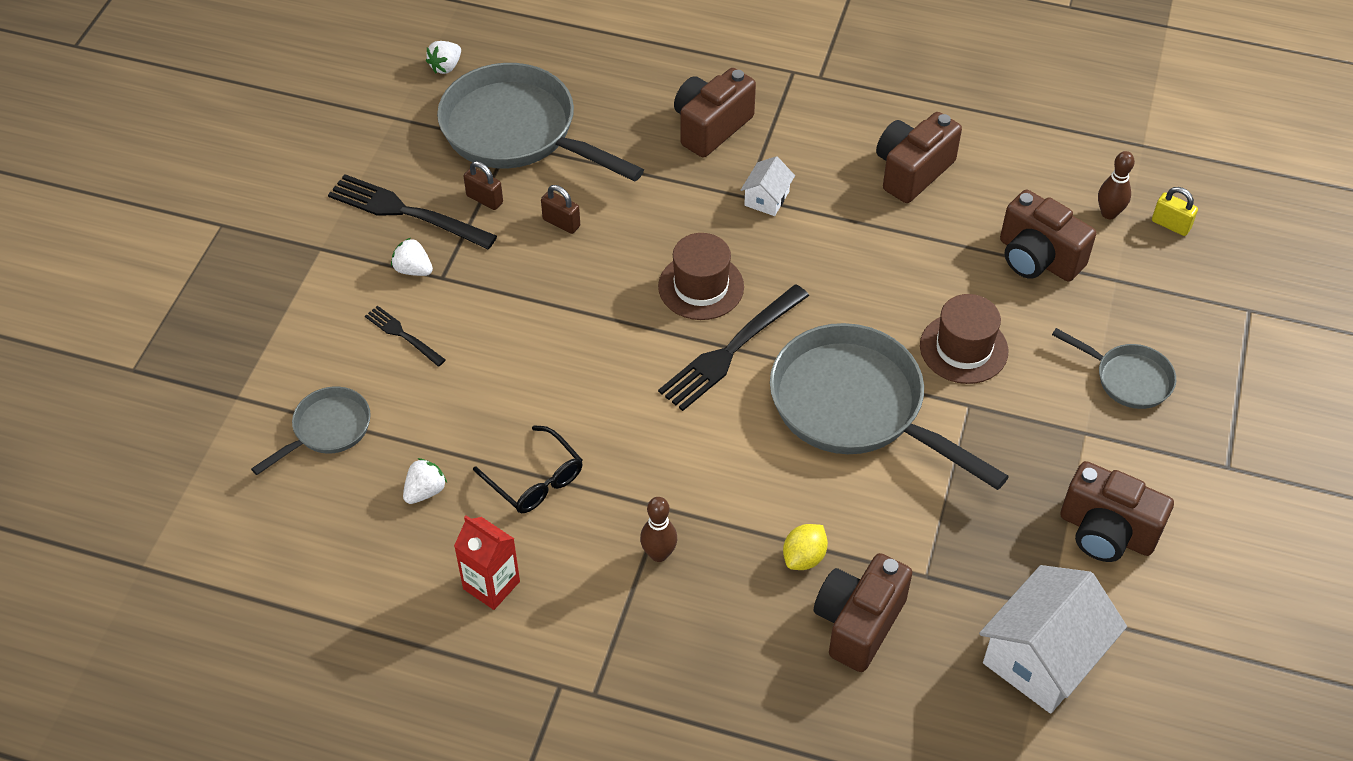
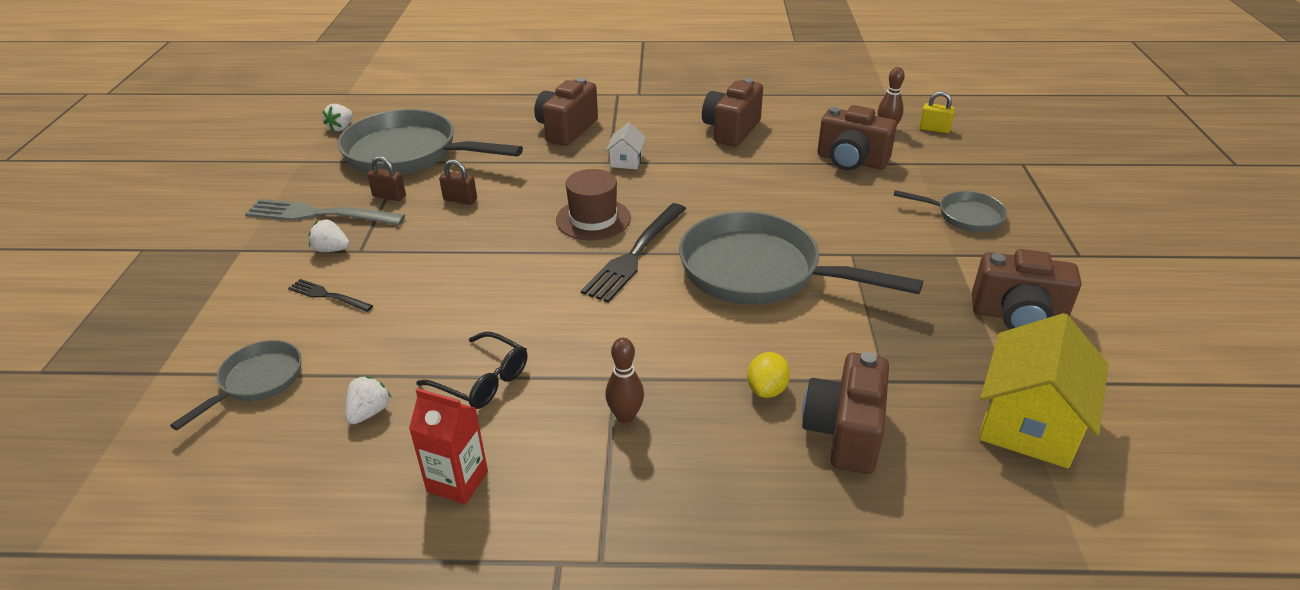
camera: 15 degrees left, 15 degrees down
(405, 212) = (319, 214): black fork -> grey fork
(963, 348) = (826, 220): brown hat -> none
(1043, 657) = (1029, 422): white house -> yellow house

